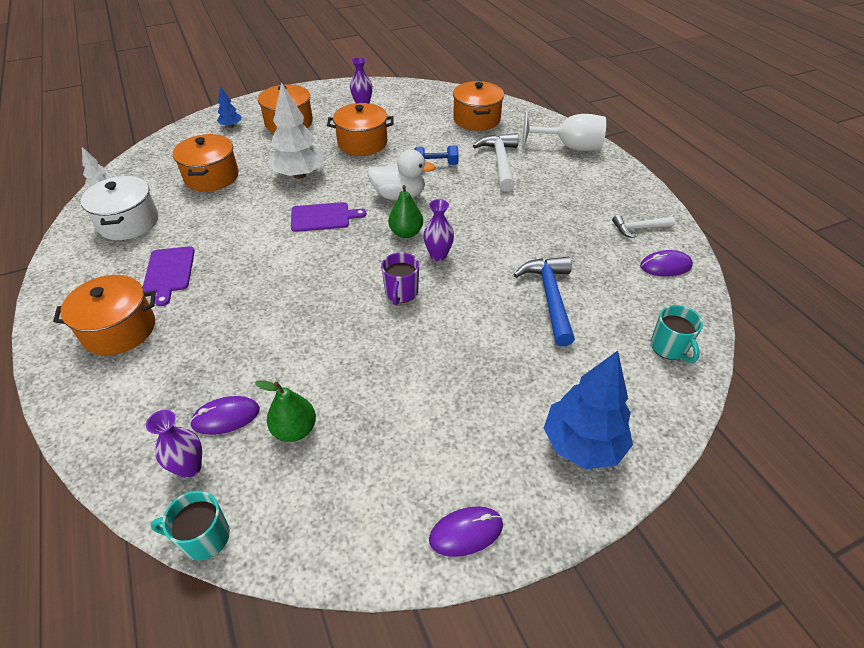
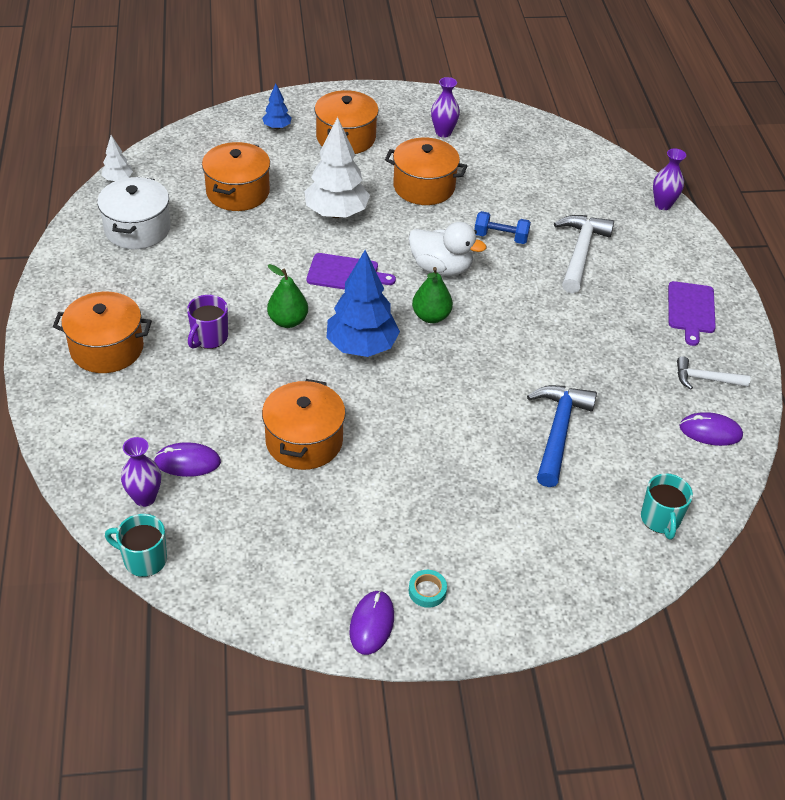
camera: 15 degrees right, 0 degrees up
(169, 272) = (167, 298): purple cutting board -> purple cutting board (691, 310)
(295, 429) = (247, 491): green pear -> green pear (288, 321)
(401, 293) = (399, 384): purple mug -> purple mug (209, 338)
(438, 255) = (456, 352): purple vase -> purple vase (663, 205)
(466, 532) = (371, 624): purple mouse -> purple mouse turned 75 degrees counterclockwise
(476, 119) = (578, 185): orange pot -> orange pot (304, 441)
(505, 478) = (427, 591): none -> turquoise tape
(569, 147) = (678, 252): white goblet -> none
(582, 444) = (517, 583): blue tree -> blue tree (361, 346)

